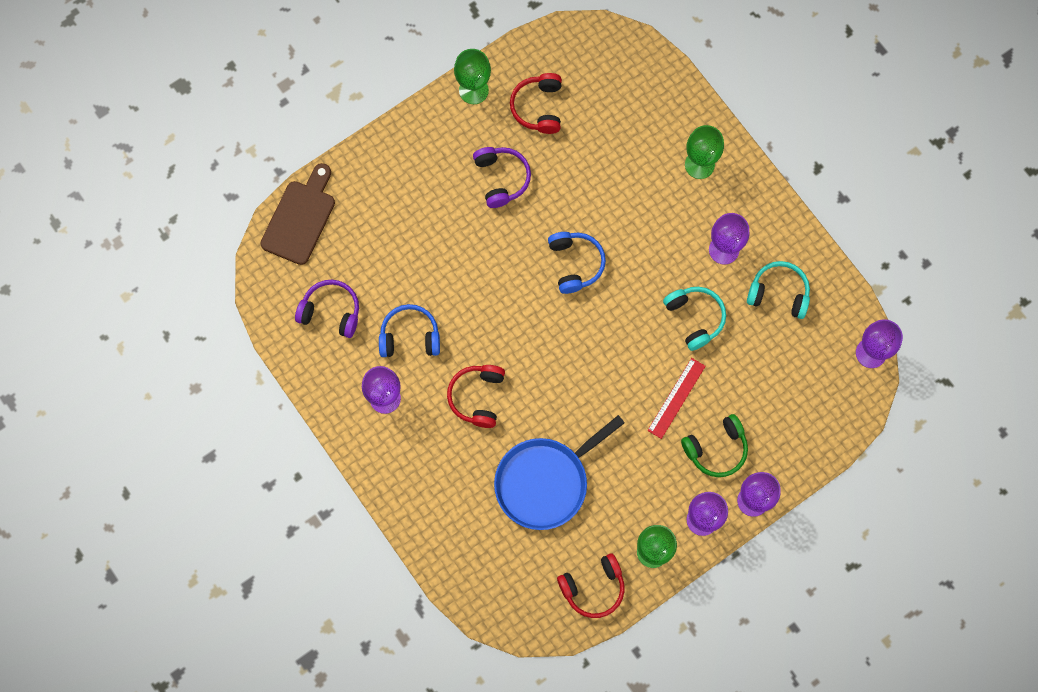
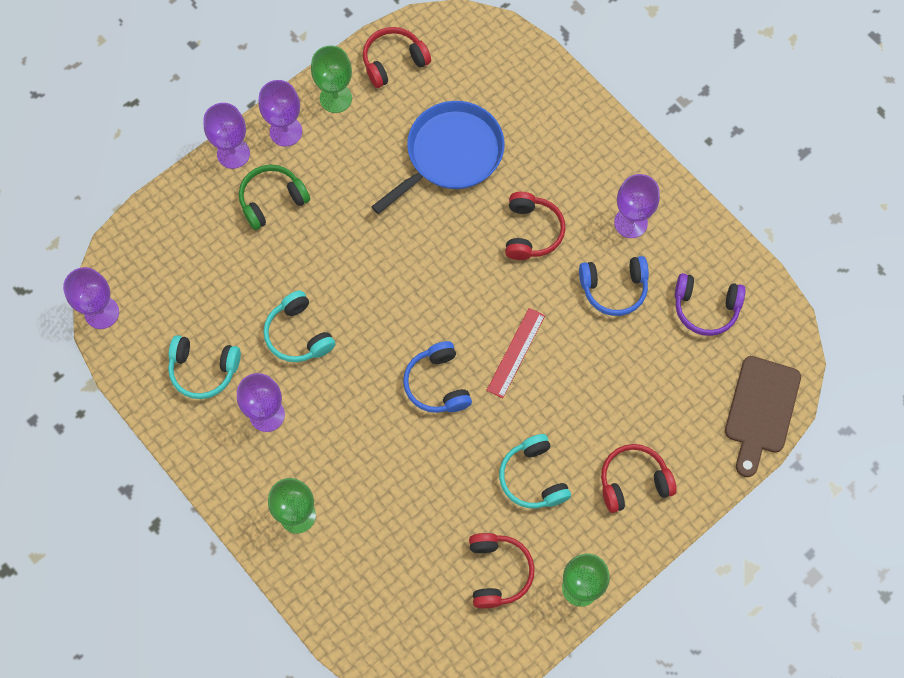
camera: 175 degrees right, 5 degrees down
(418, 169) = (633, 481): none -> red headphones
(501, 178) = (533, 478): purple headphones -> turquoise headphones
(676, 398) = (316, 248): red ruler -> red ruler (516, 352)

